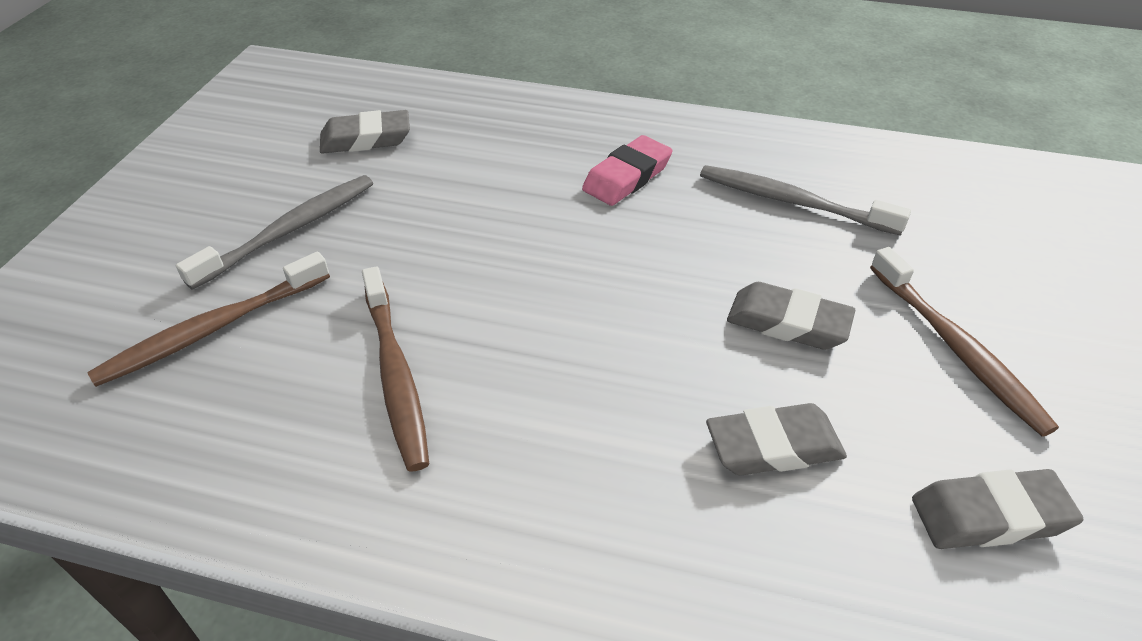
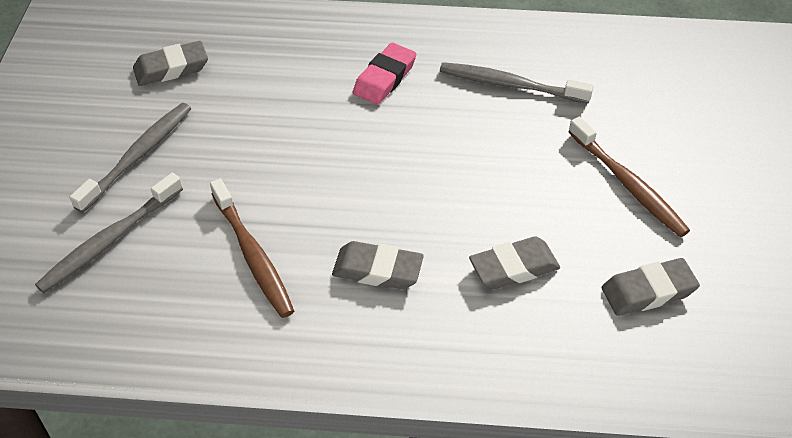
camera: 10 degrees left, 5 degrees up
(213, 328) = (110, 240): brown toothbrush -> grey toothbrush
(788, 323) = (515, 181): grey eraser -> grey eraser (377, 270)

